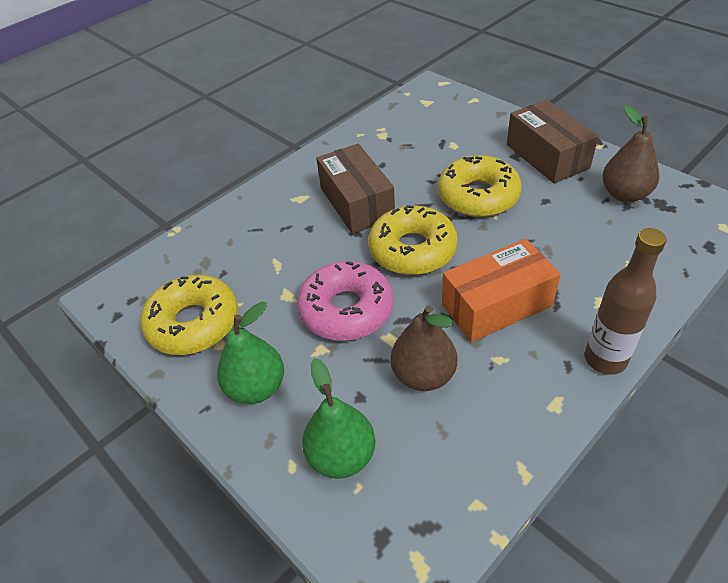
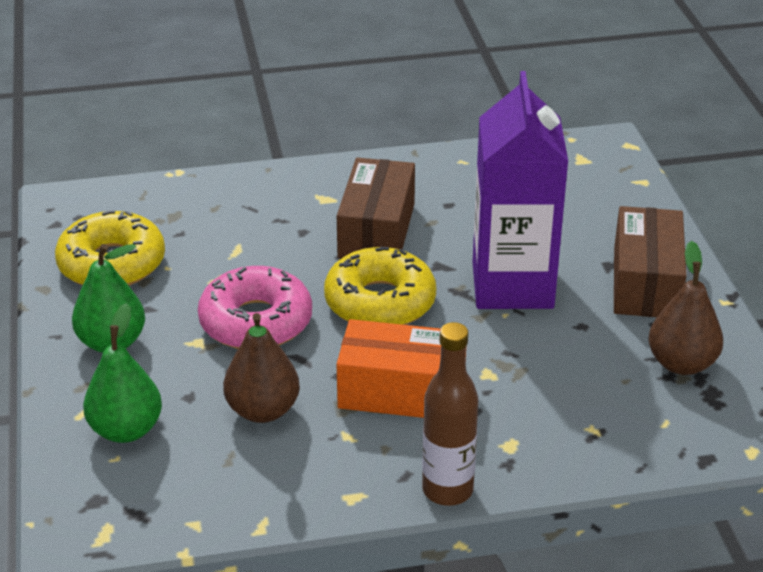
camera: 30 degrees right, 10 degrees down
(478, 196) = (512, 285): yellow donut -> purple carton

